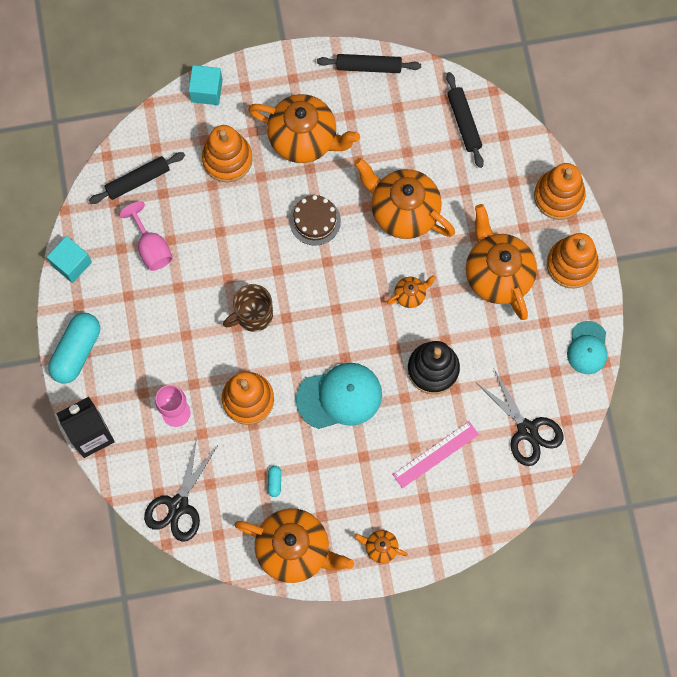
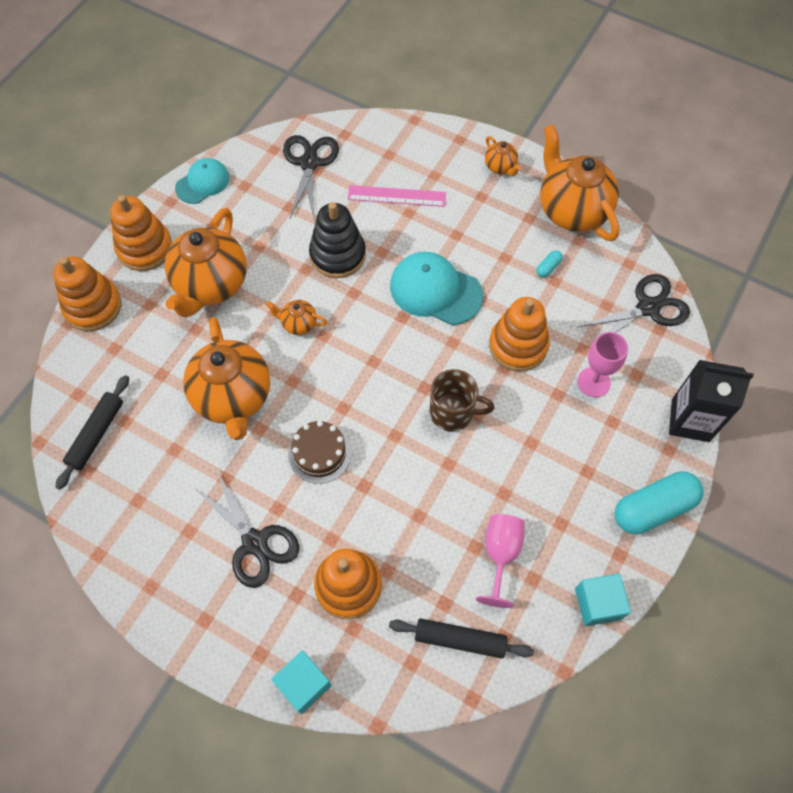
camera: 140 degrees left, 10 degrees down
(304, 139) = (255, 542): orange teapot -> black scissors
(368, 67) = (121, 566): black rolling pin -> none

